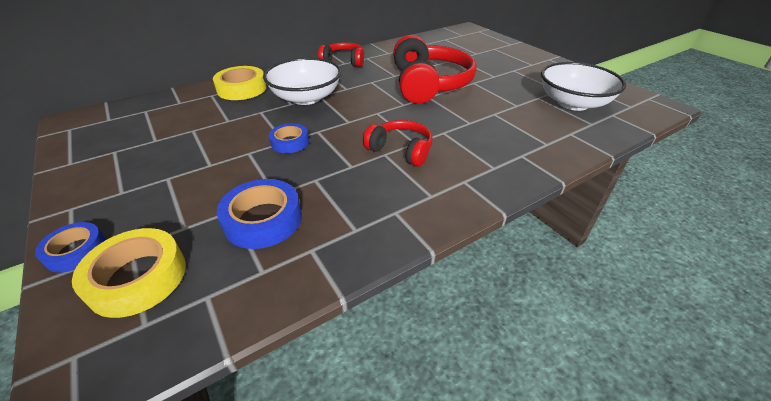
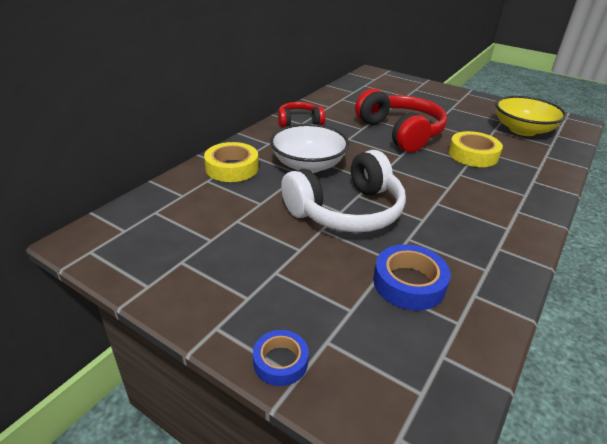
camera: 25 degrees left, 5 degrees down
(138, 278) = (368, 362): yellow tape -> yellow tape (473, 155)
(290, 142) = (347, 211): blue tape -> white headphones
(401, 150) = (445, 197): red headphones -> none
(573, 103) = (522, 130): white bowl -> yellow bowl

